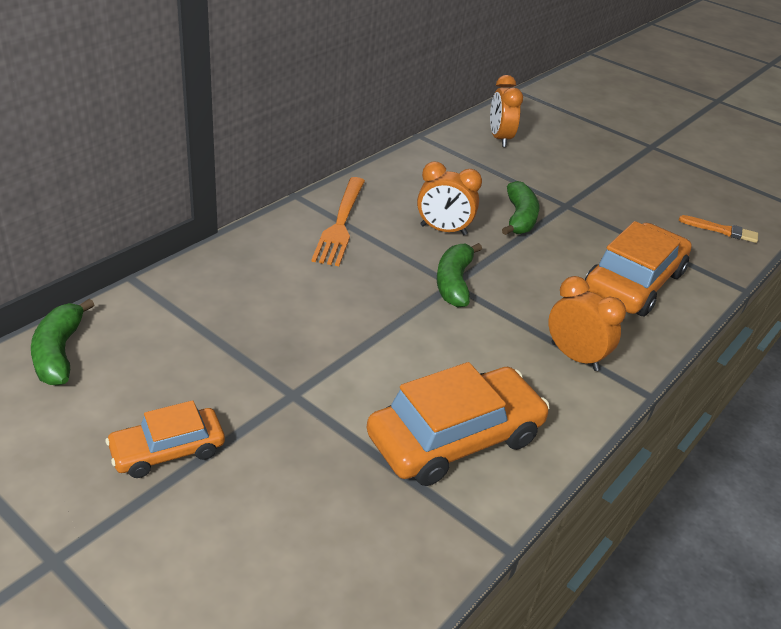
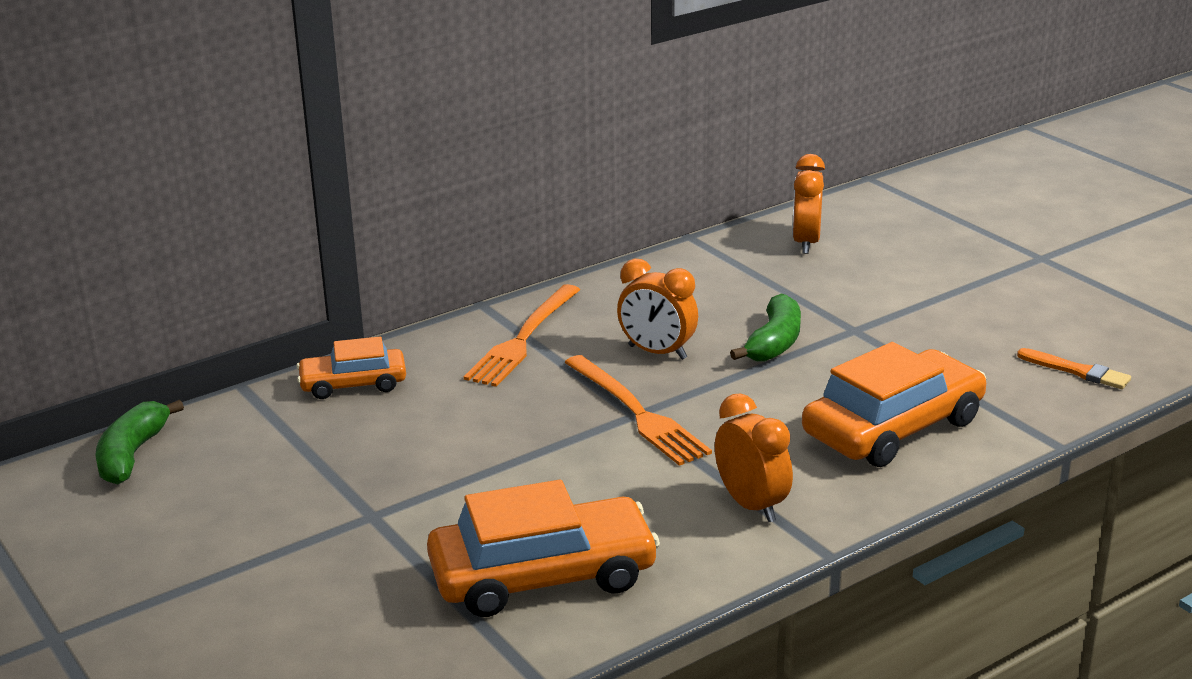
camera: 20 degrees right, 10 degrees down
(167, 450) = (208, 556): orange car -> orange car (353, 384)
(454, 282) = (637, 413): green banana -> orange fork

